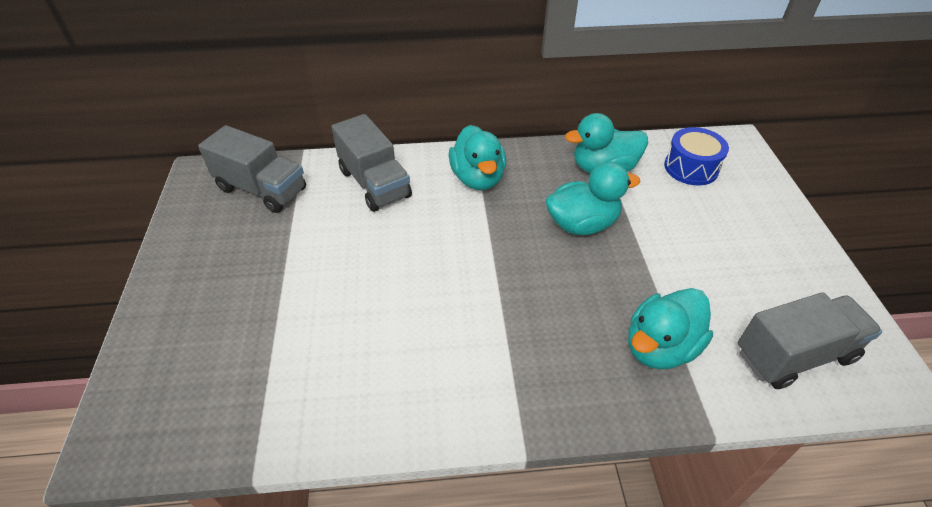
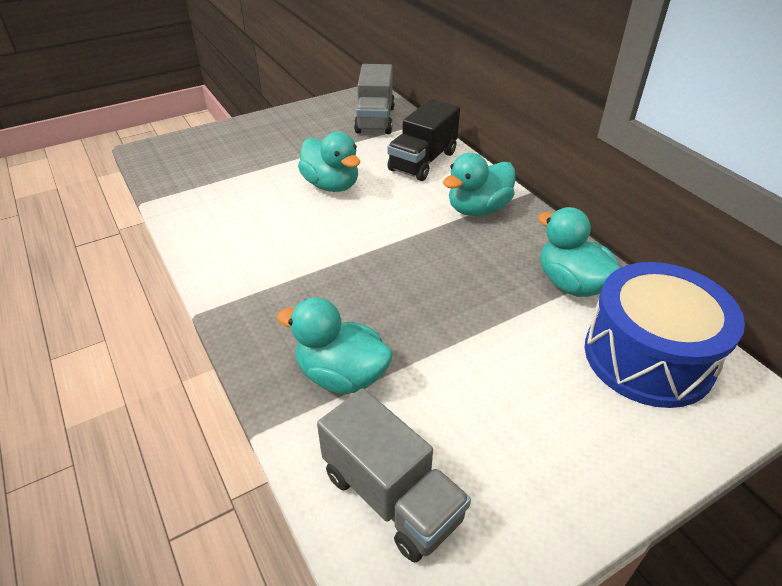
camera: 65 degrees right, 5 degrees down
(374, 184) = (423, 161): grey truck -> black truck
(582, 224) = (471, 287): turquoise duck -> turquoise duck (331, 185)
(691, 168) = (648, 356): blue drum -> blue drum, size x1.74

